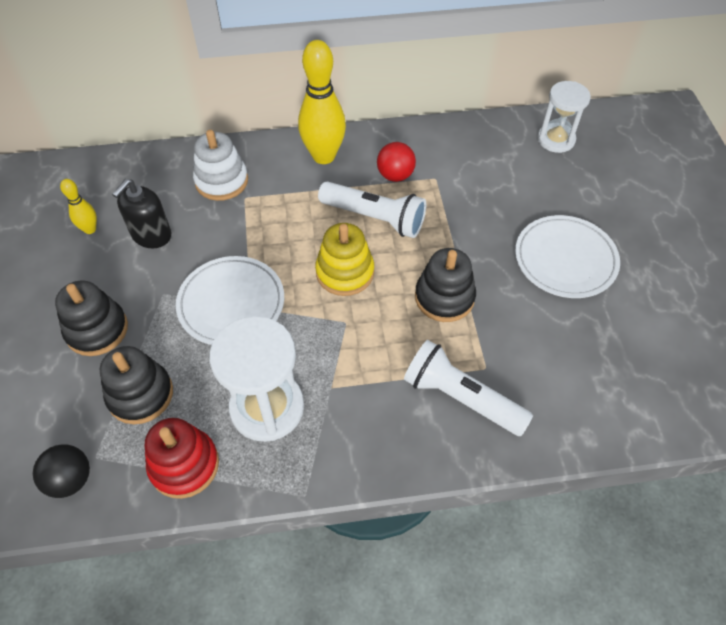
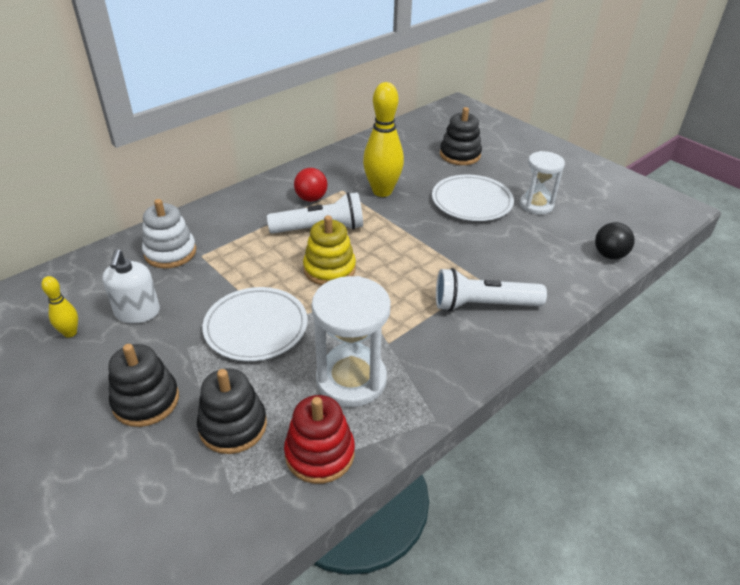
camera: 35 degrees left, 15 degrees down
(70, 479) = (223, 522): black ball -> black ball (609, 255)
(151, 235) = (137, 312): black soap dispenser -> white soap dispenser
(324, 156) = (244, 206): yellow bowling pin -> yellow bowling pin (382, 191)
(444, 297) = (415, 254): black stacking toy -> black stacking toy (460, 155)
(556, 139) = (402, 141): white hourglass -> white hourglass (536, 205)

